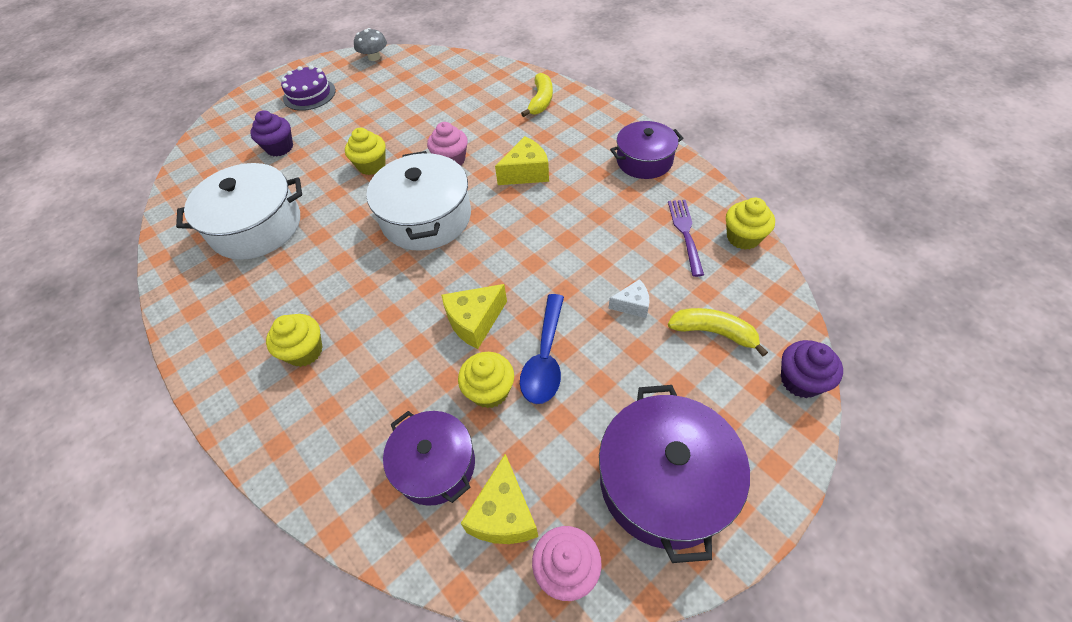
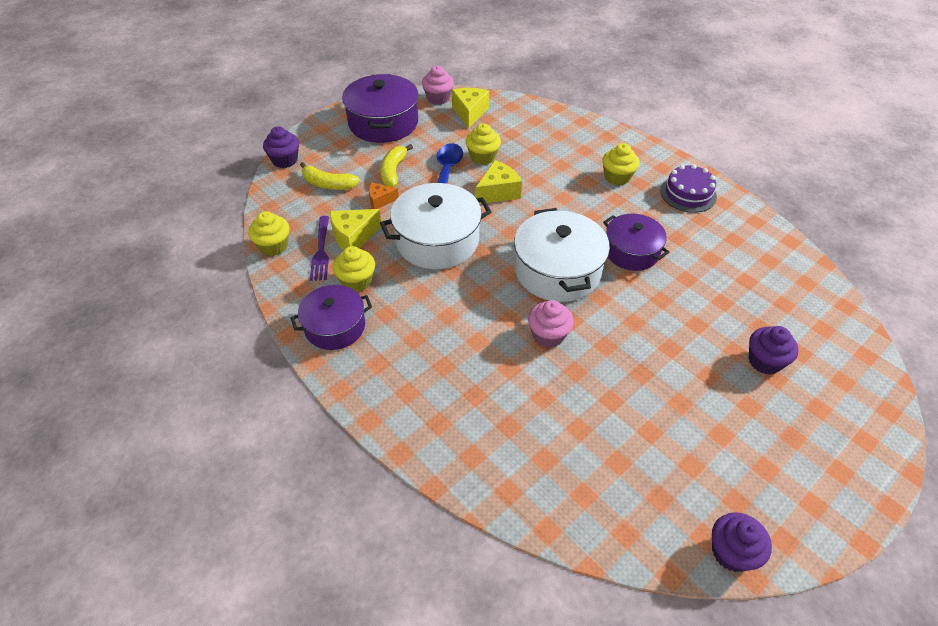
camera: 175 degrees right, 5 degrees down
(256, 227) = (720, 266): white pot -> white pot (437, 240)
(309, 94) = (788, 459): purple cake -> purple cake (688, 194)
(371, 165) = (637, 331): yellow cupcake -> yellow cupcake (357, 281)
(374, 57) = (731, 552): grey mushroom -> purple cupcake
(435, 465) = (510, 128): purple pot -> purple pot (631, 251)
(526, 173) = (463, 316): yellow cheese -> yellow cheese (353, 237)
(541, 101) = (445, 427): yellow banana -> yellow banana (393, 171)
(632, 305) = (380, 200): white cheese -> orange cheese

